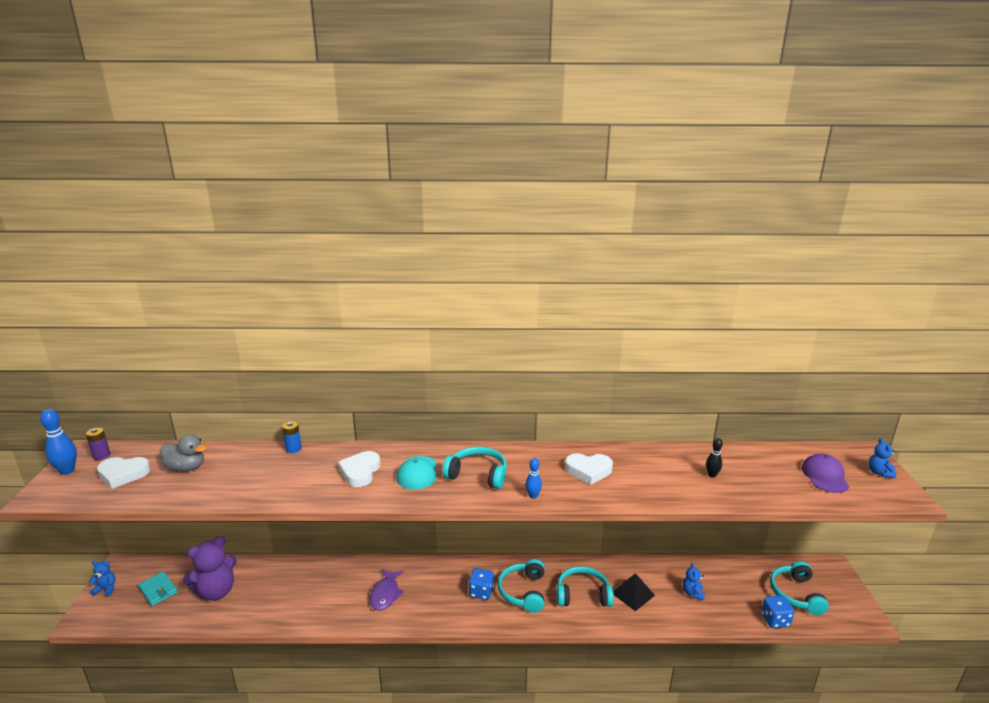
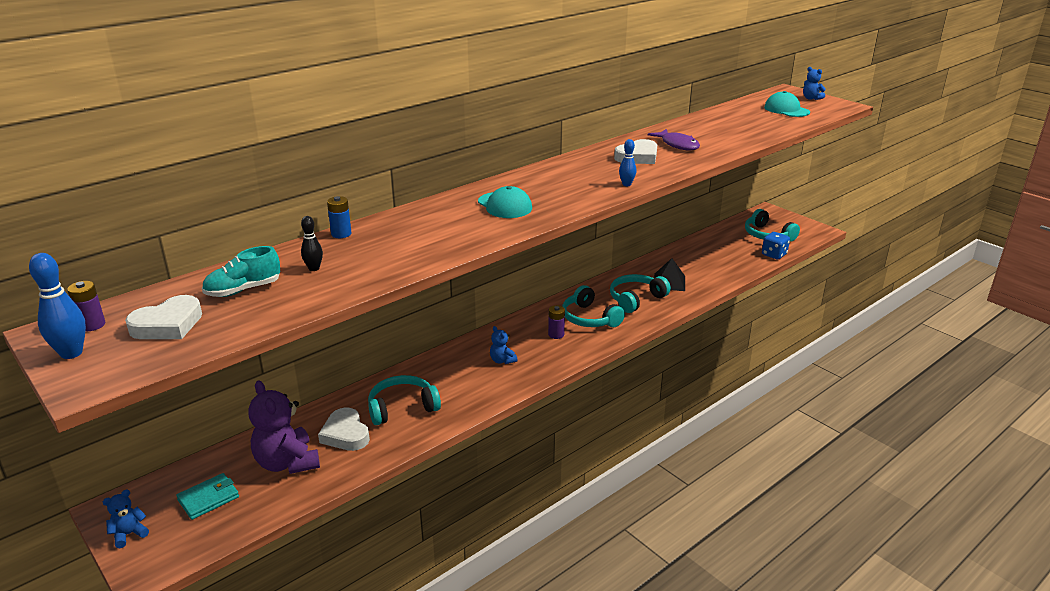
camera: 40 degrees left, 5 degrees up
(158, 590) = (208, 498): turquoise wallet -> turquoise wallet turned 45 degrees counterclockwise
(186, 468) = (243, 290): grey duck -> turquoise shoe
(216, 591) = (287, 463): purple teddy bear -> purple teddy bear turned 135 degrees clockwise
(360, 472) = (449, 223): white heart -> white heart (345, 434)
(385, 594) = (474, 376): purple fish -> purple fish (678, 145)
(477, 474) = (558, 188): turquoise headphones -> turquoise headphones (402, 407)
(481, 592) = (556, 334): blue dice -> purple battery
(692, 593) = (707, 263): blue teddy bear -> blue teddy bear (502, 360)
(712, 475) = (722, 131): black bowling pin -> black bowling pin (314, 268)
(824, 476) = (786, 110): purple cap -> turquoise cap

